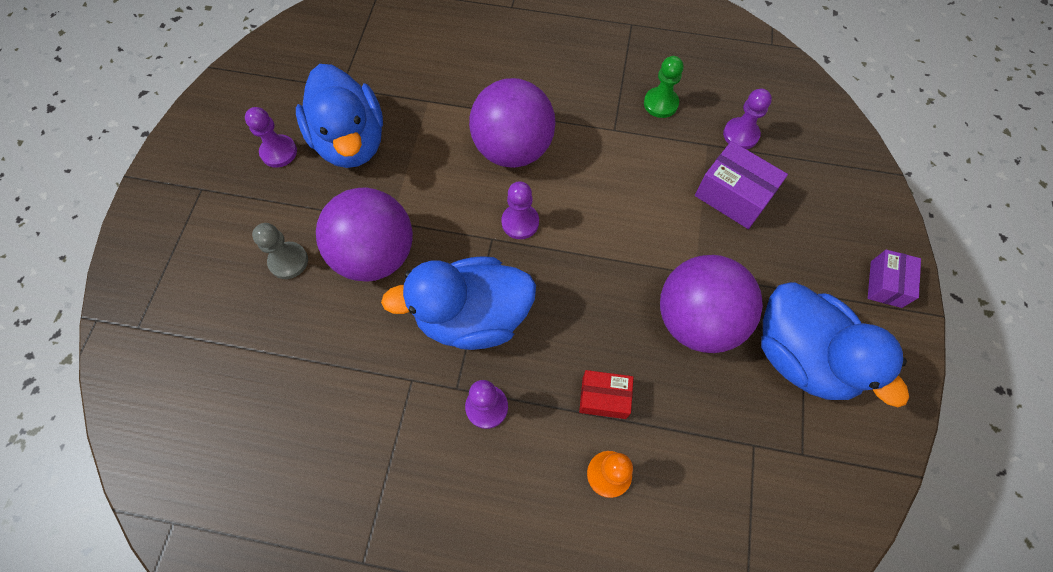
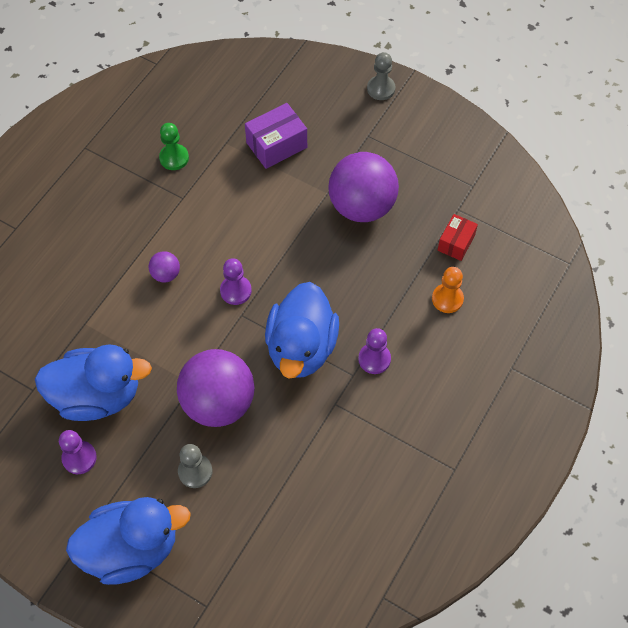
camera: 70 degrees left, 5 degrees down
(513, 149) = (166, 274): purple ball -> purple ball, size x0.43
(604, 398) = (395, 283): red box -> red box (456, 243)
(740, 134) = (228, 118): purple pawn -> none
(802, 356) = (411, 157): blue duck -> blue duck (131, 549)
(886, 284) = (381, 89): purple box -> grey pawn

